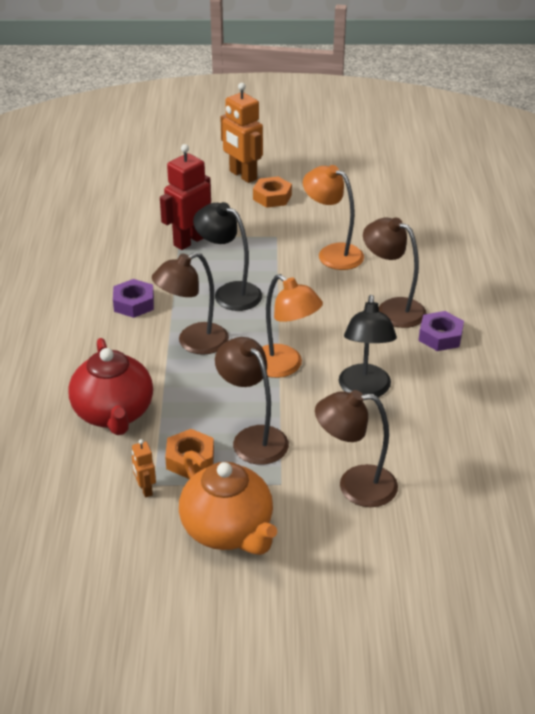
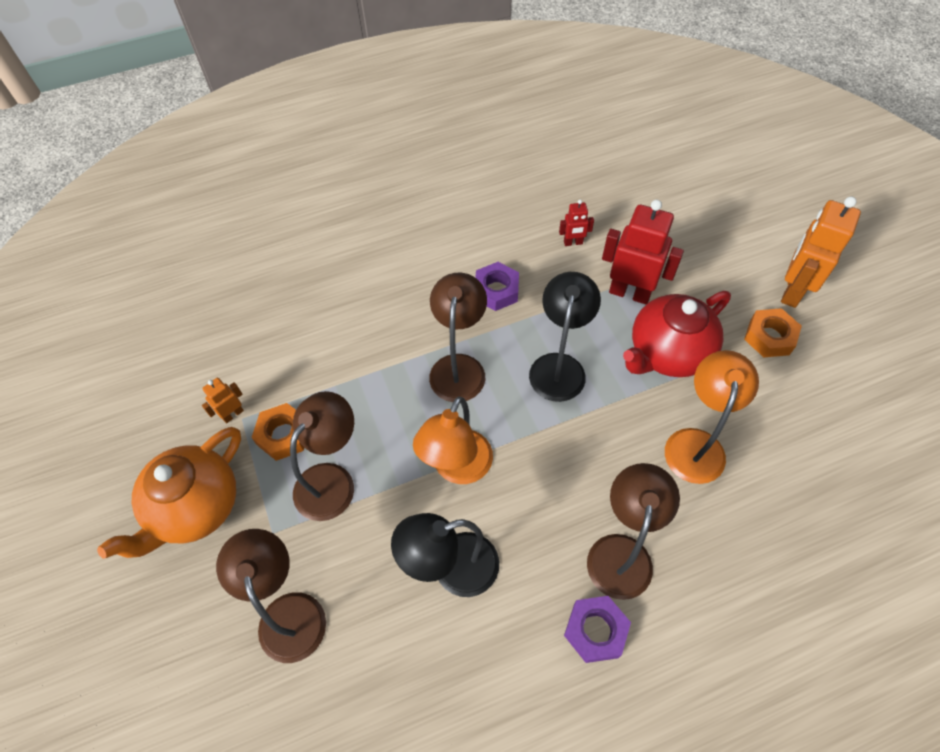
camera: 70 degrees right, 20 degrees up
(114, 414) = (326, 345): red teapot -> red teapot (668, 353)
(119, 252) = (573, 243): none -> red robot
(193, 343) = (459, 367): brown lamp -> brown lamp turned 60 degrees clockwise

